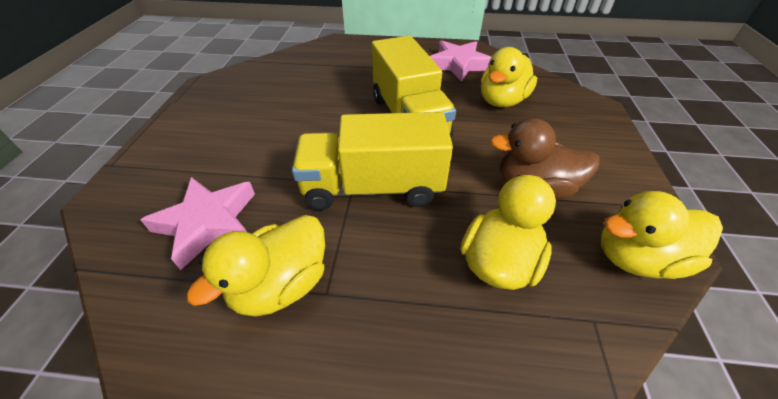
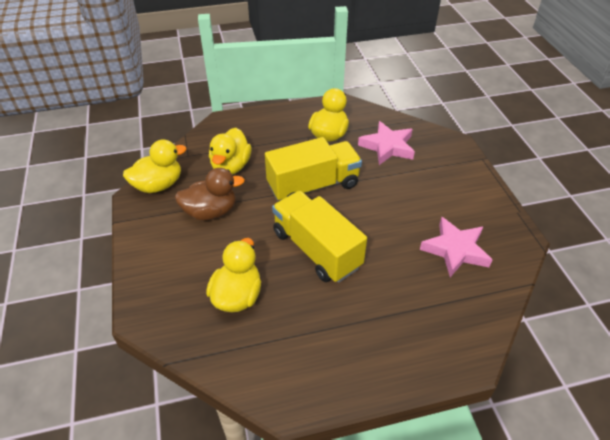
camera: 160 degrees right, 0 degrees up
(458, 64) = (295, 351): pink star -> pink star (455, 250)

